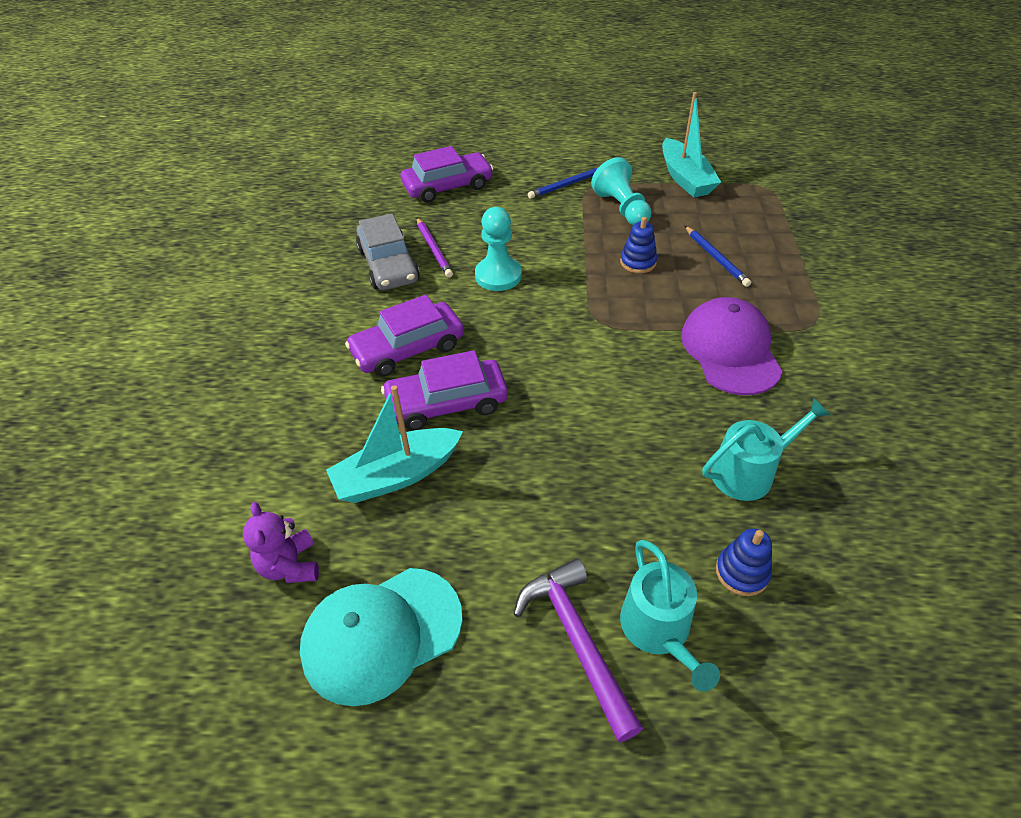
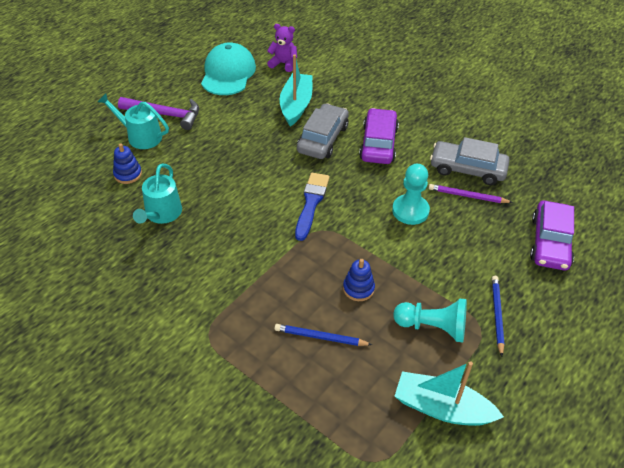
camera: 125 degrees right, 0 degrees up
(446, 403) = (323, 138): purple car -> grey car
(571, 350) = (311, 203): none -> blue brush
(730, 350) = (236, 271): purple cap -> none

